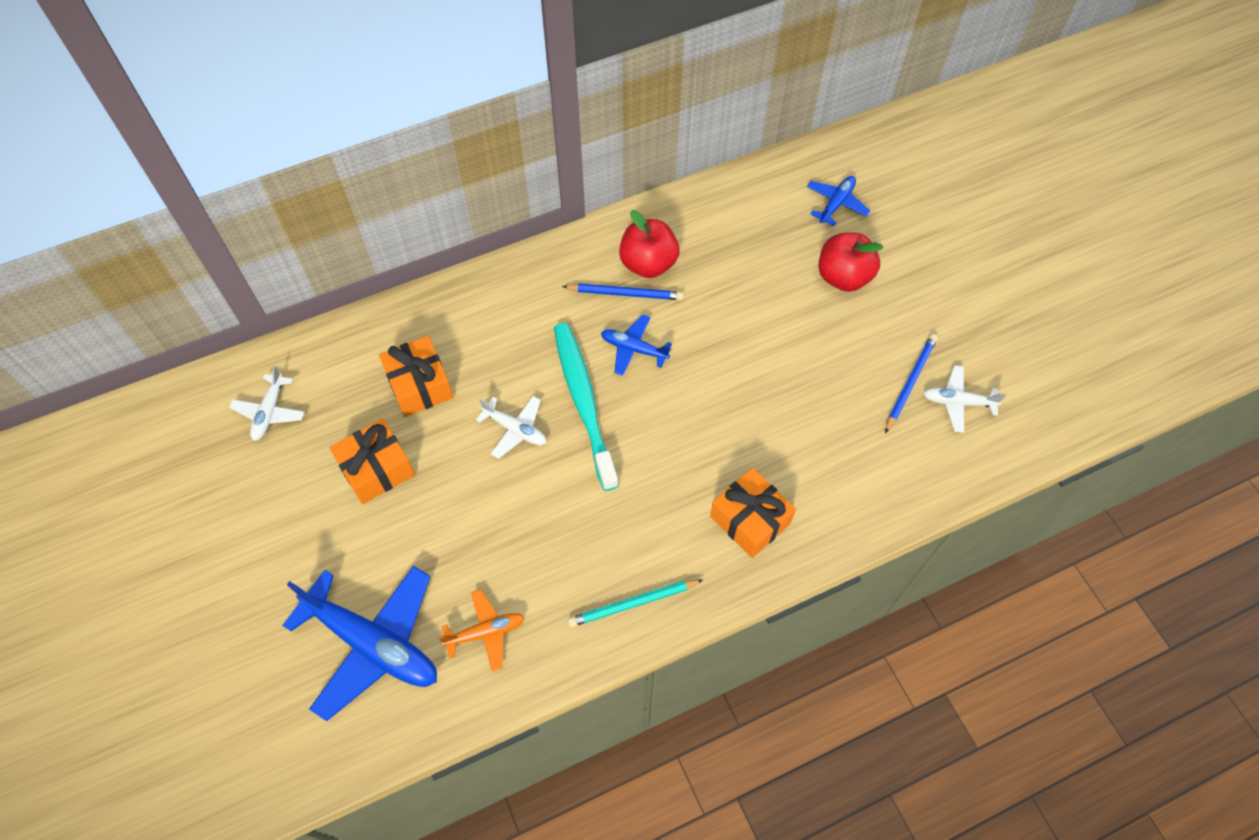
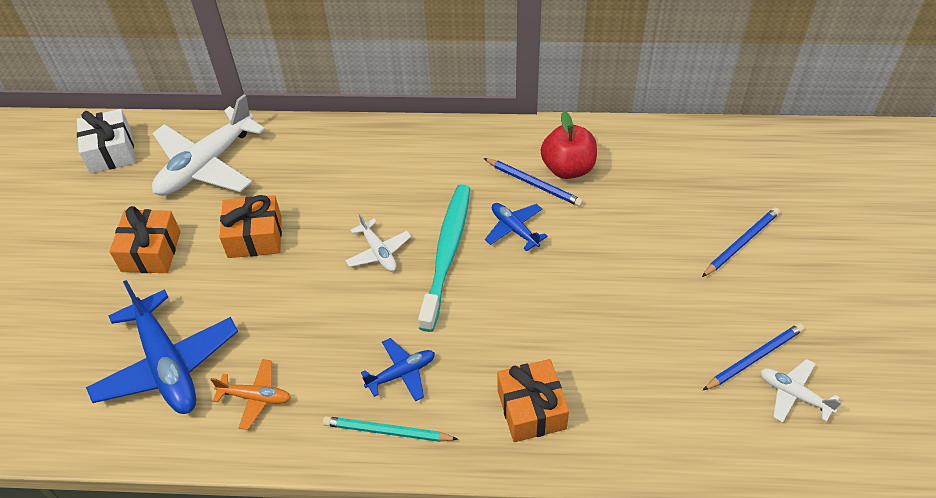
camera: 30 degrees right, 10 degrees down
(146, 442) = (111, 152): none -> white gift
(270, 412) = (206, 165): white plane -> white plane, size x1.99
(420, 385) = (326, 189): orange gift -> orange gift (151, 251)
(836, 204) = (769, 181): blue plane -> blue plane (401, 373)
(843, 277) = (741, 243): red apple -> blue pencil

